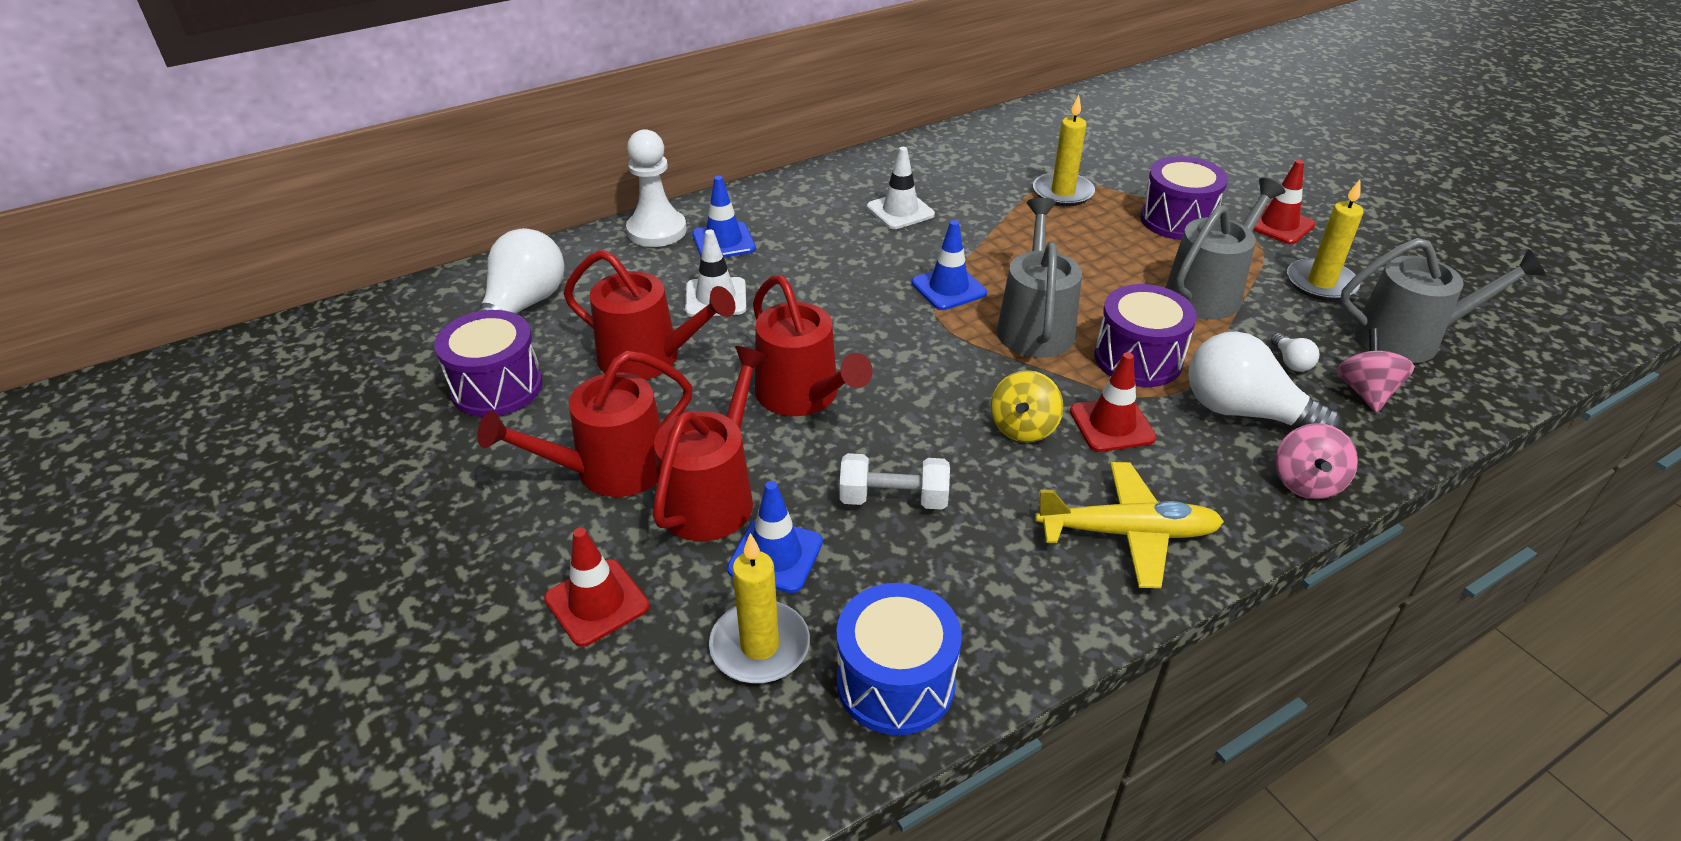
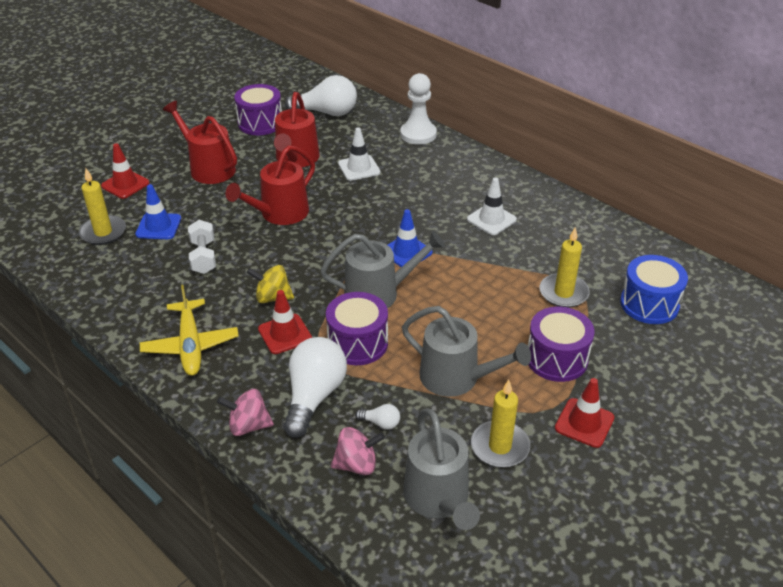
camera: 75 degrees right, 0 degrees up
(713, 496) = (196, 200): red watering can -> none
(723, 241) = (418, 159): blue traffic cone -> none
(895, 682) = (84, 274): blue drum -> blue drum (649, 304)
(1291, 362) = (381, 423): white light bulb -> white light bulb turned 135 degrees counterclockwise

